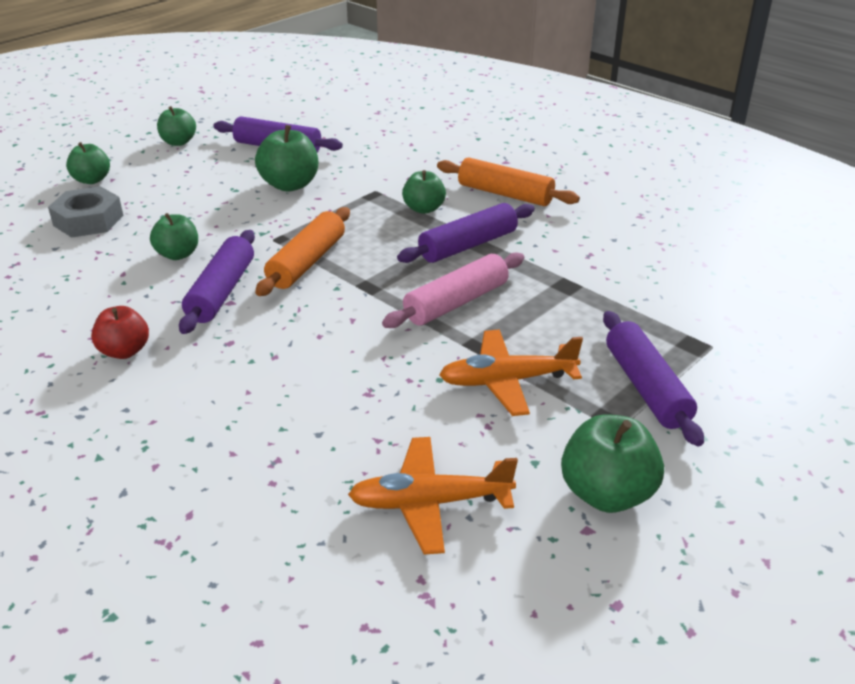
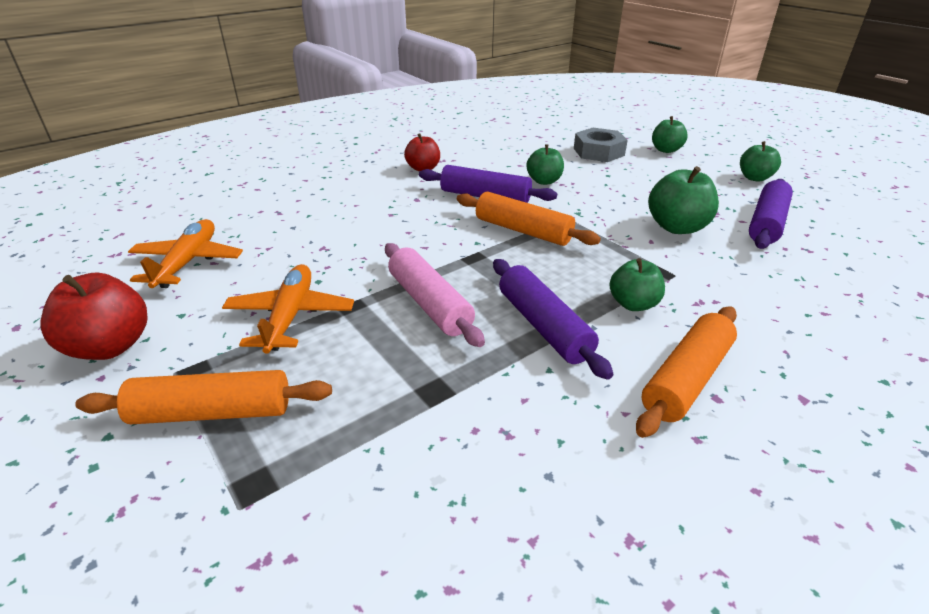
camera: 100 degrees right, 0 degrees up
(607, 493) = (110, 346): green apple -> red apple
(646, 387) = (212, 412): purple rolling pin -> orange rolling pin

